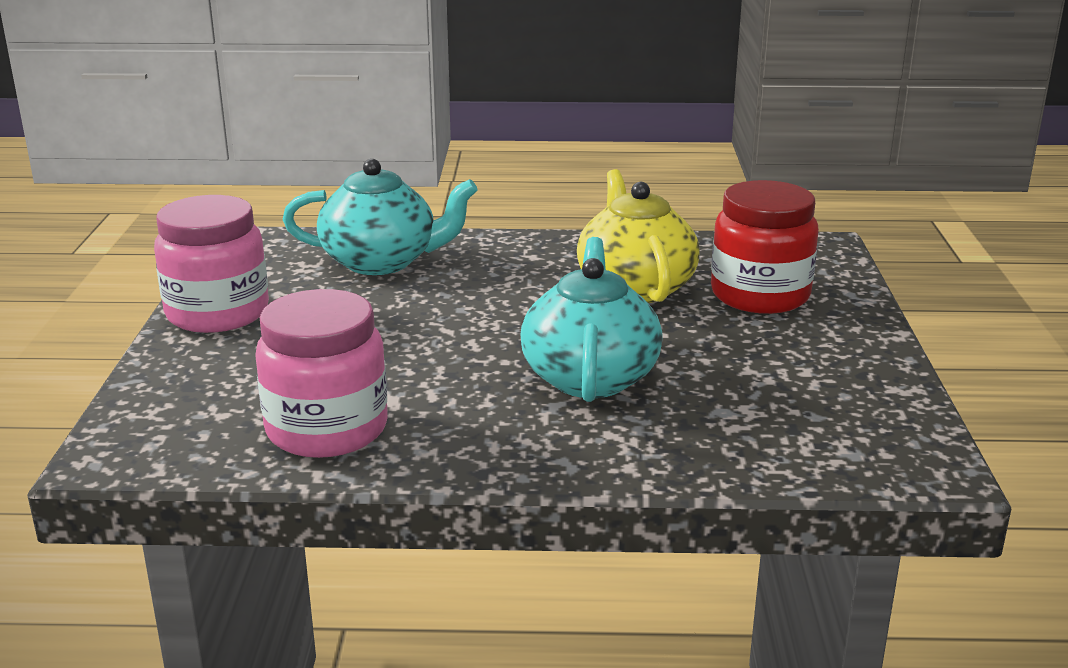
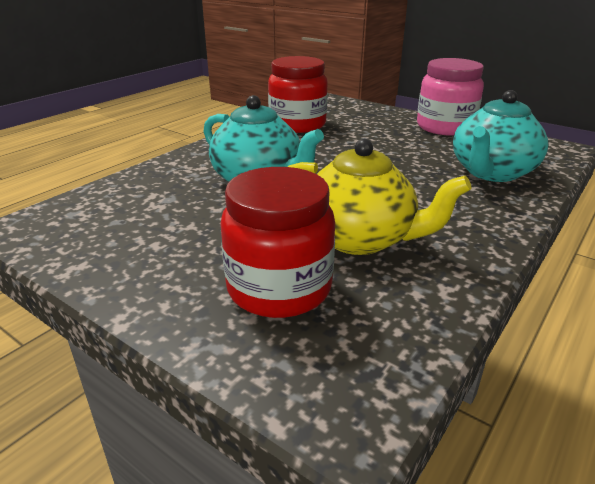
camera: 125 degrees right, 5 degrees up
(327, 429) = (297, 125): pink jar -> red jar

